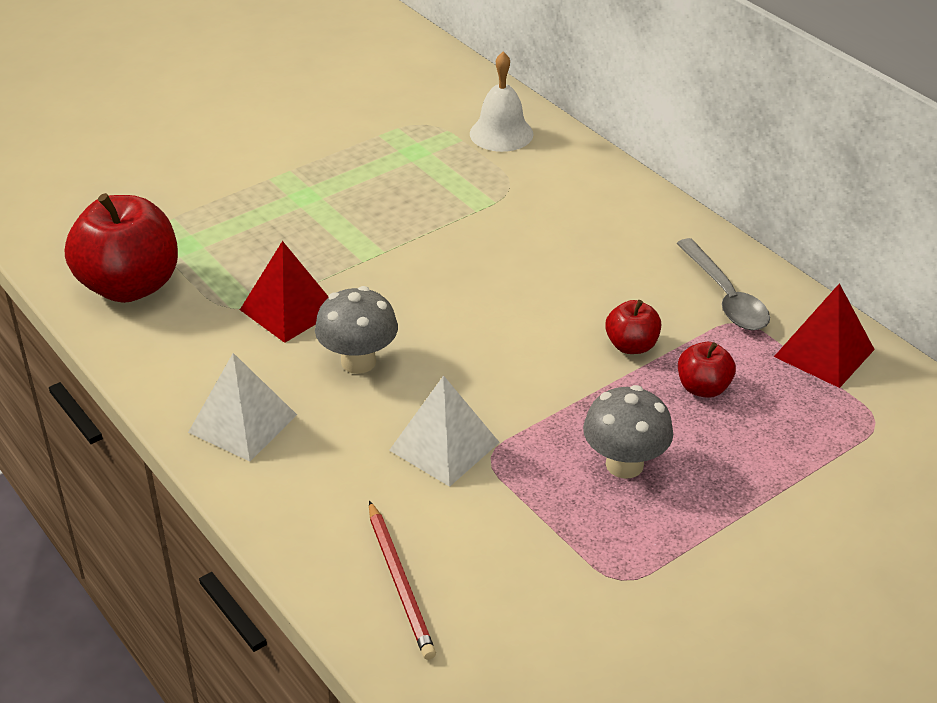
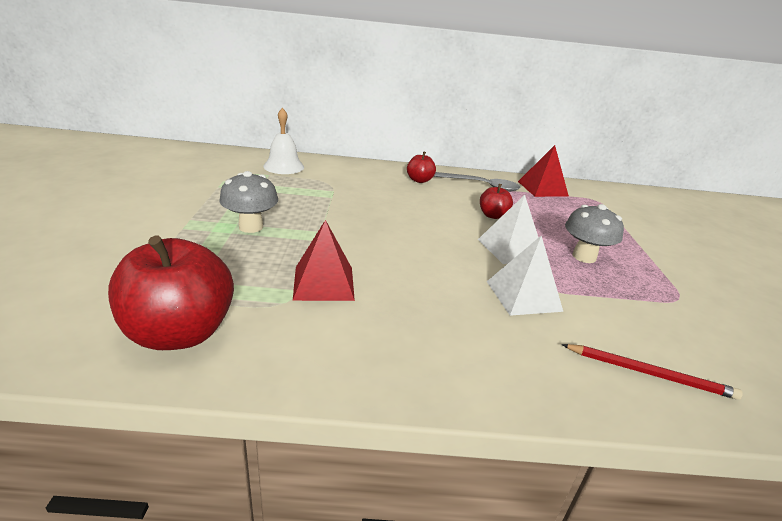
camera: 55 degrees left, 10 degrees down
(243, 423) = (419, 359): white pyramid -> white pyramid (510, 248)
(358, 361) = (410, 285): grey mushroom -> grey mushroom (251, 227)
(703, 388) = (542, 216): red apple -> red apple (419, 180)

